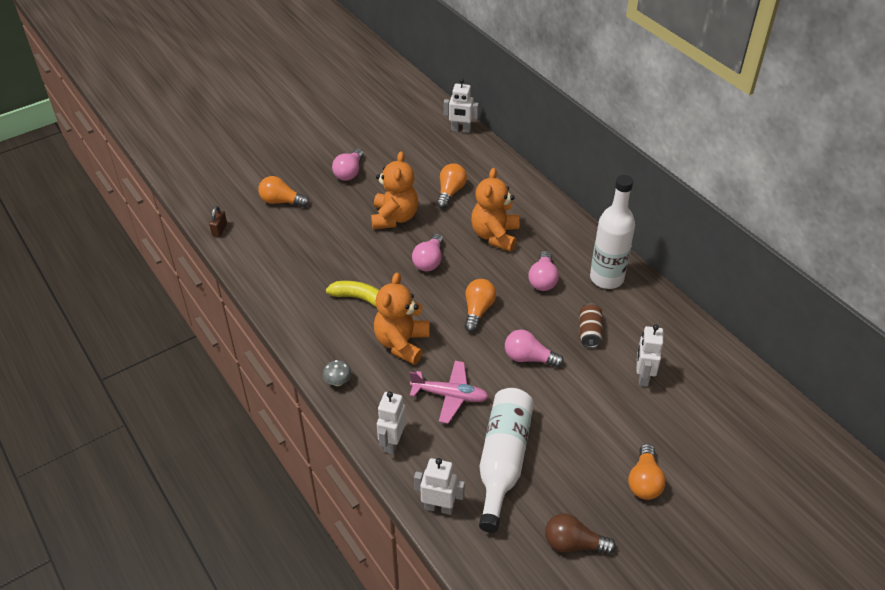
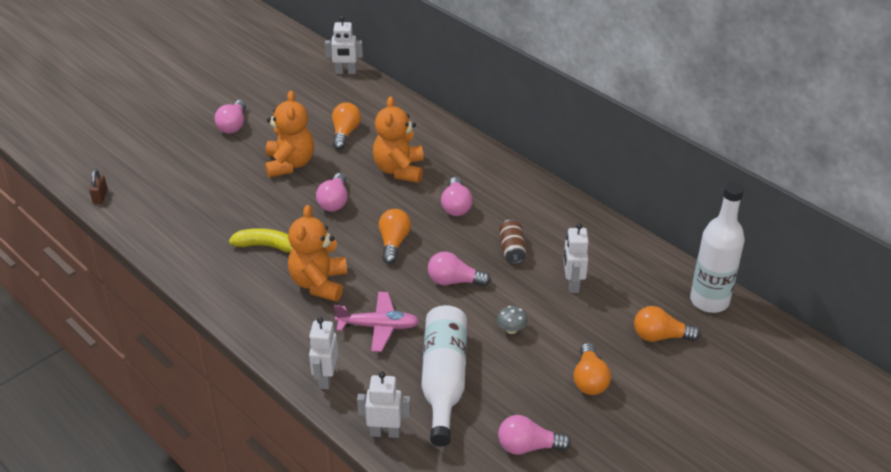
camera: 10 degrees left, 5 degrees down
(281, 201) = (164, 161): orange light bulb -> orange light bulb (660, 336)
(338, 382) = (257, 328): grey mushroom -> grey mushroom (511, 329)
(573, 544) = (528, 446): brown light bulb -> pink light bulb
(606, 278) = (521, 197): white bottle -> white bottle (709, 301)

